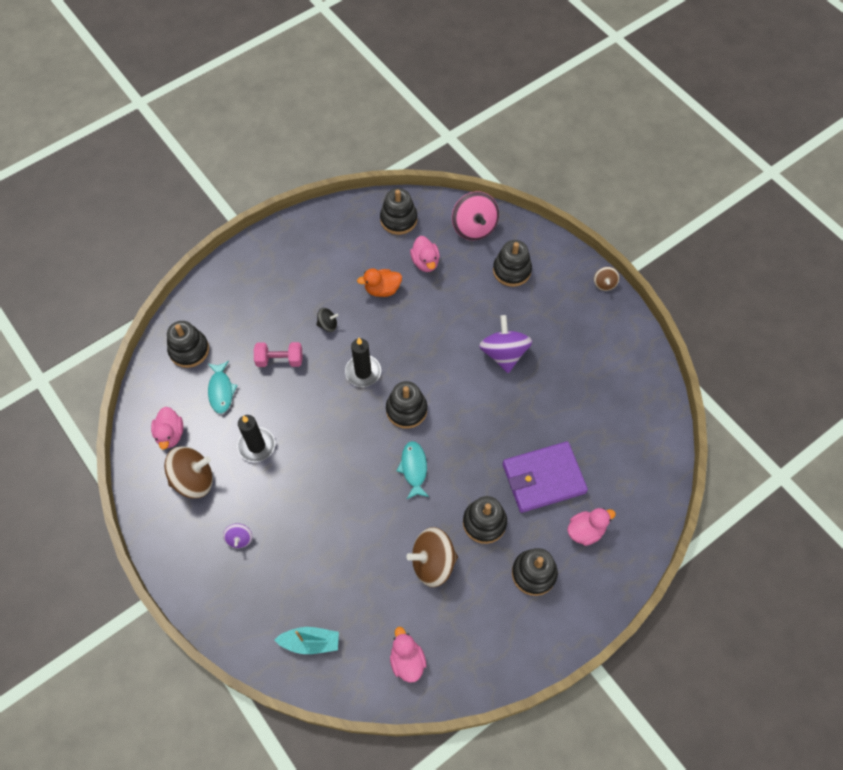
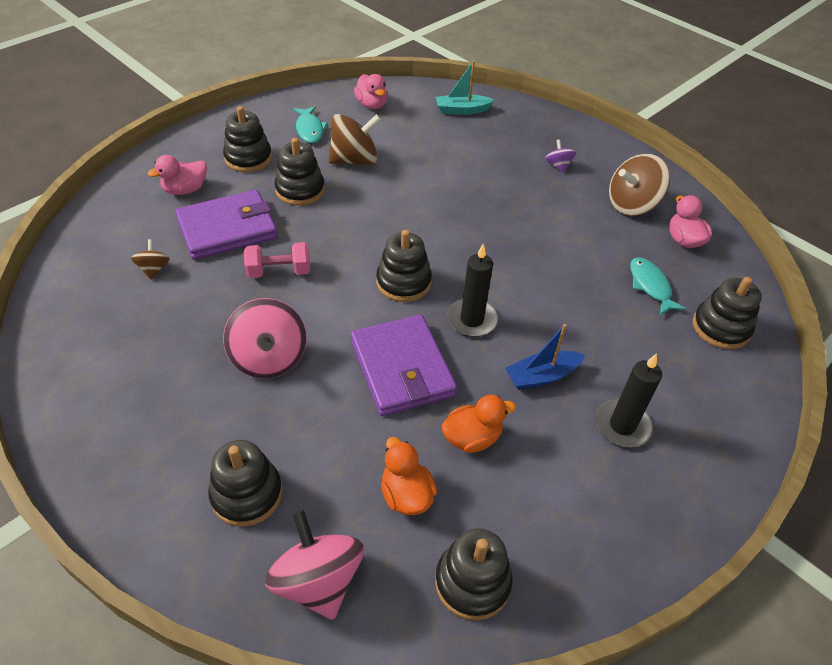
camera: 170 degrees right, 15 degrees down
(256, 446) = (577, 236): black candle -> black candle (622, 425)
(280, 360) = (591, 325): pink dumbbell -> pink dumbbell (279, 271)
(328, 325) = (542, 376): black spinning top -> blue boat
(414, 468) = (385, 228): turquoise fish -> turquoise fish (309, 129)
(417, 338) = (402, 368): none -> purple wallet
(425, 262) = (406, 495): pink duck -> orange duck
(504, 353) = (269, 358): purple spinning top -> pink spinning top
(604, 284) = (76, 485): brown spinning top -> brown spinning top (154, 269)

